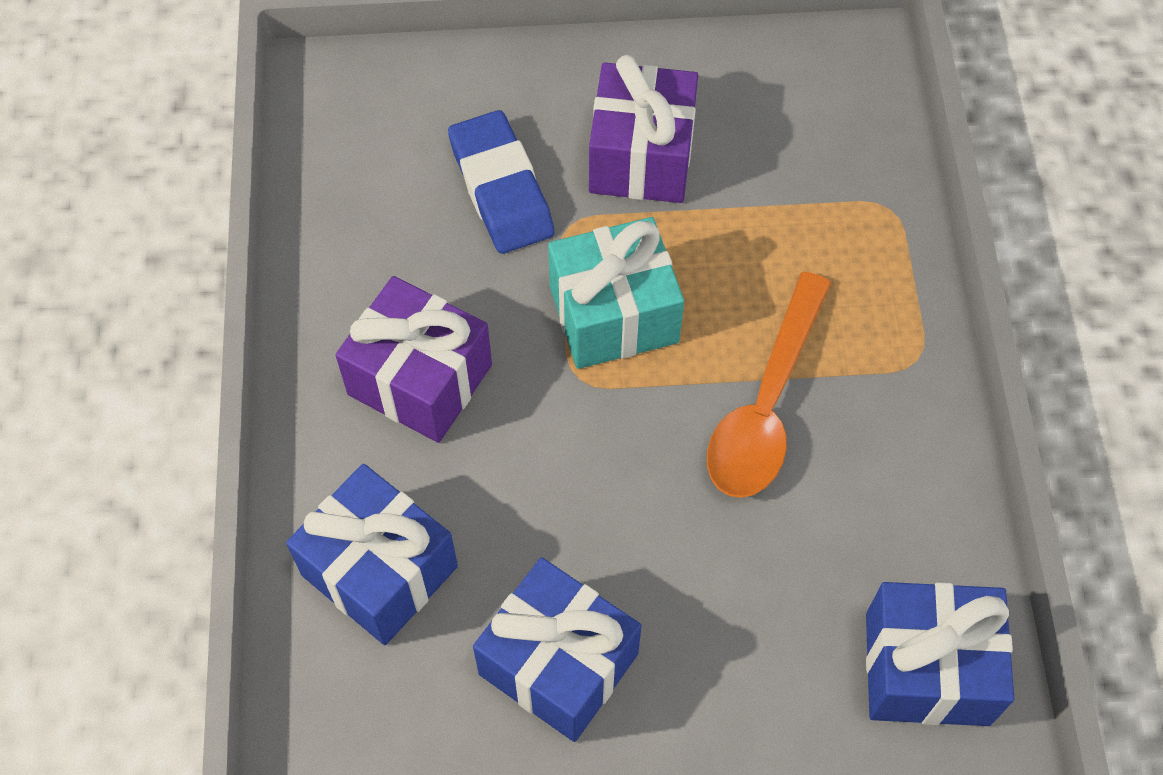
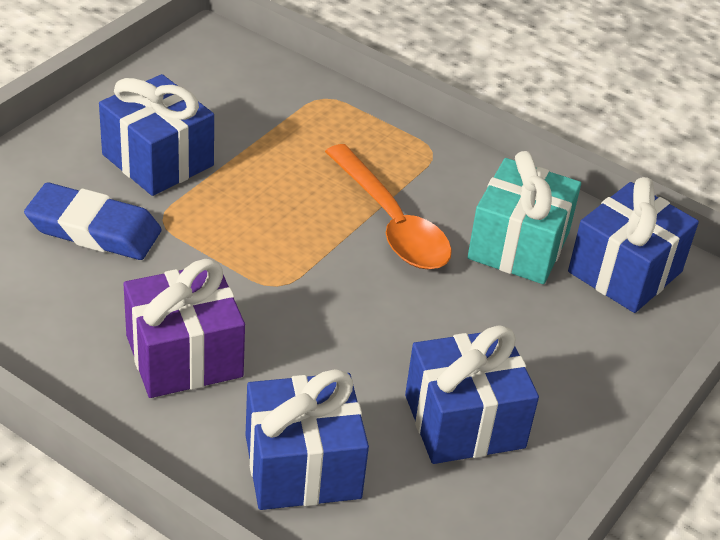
camera: 55 degrees left, 20 degrees down
(613, 314) = (251, 242): turquoise gift -> turquoise gift (518, 246)
(641, 157) = (158, 160): purple gift -> blue gift

